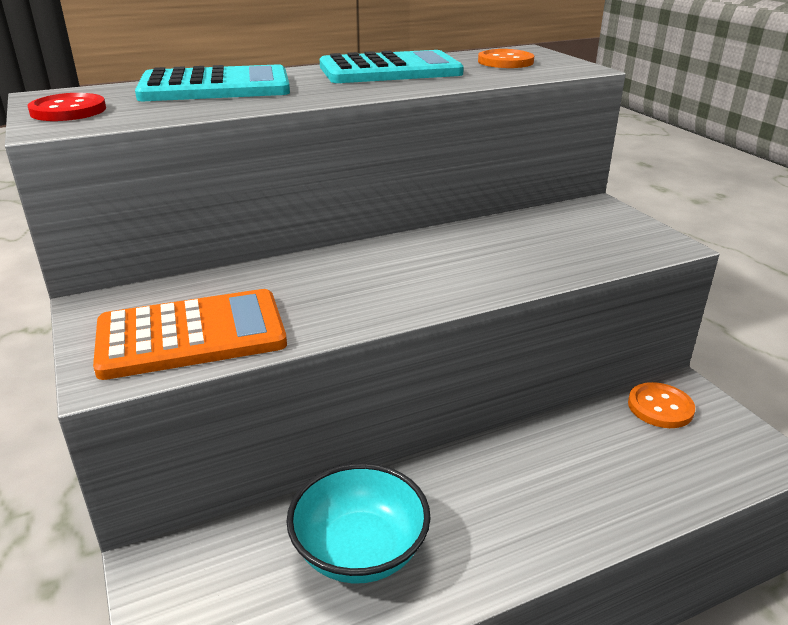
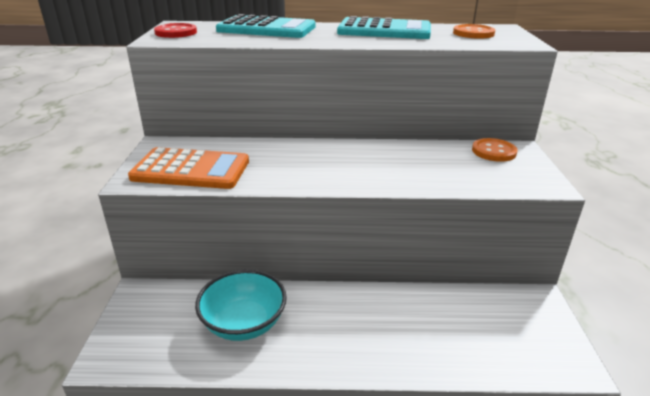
camera: 25 degrees right, 0 degrees up
(660, 407) = (508, 305): orange button -> orange button (493, 151)

